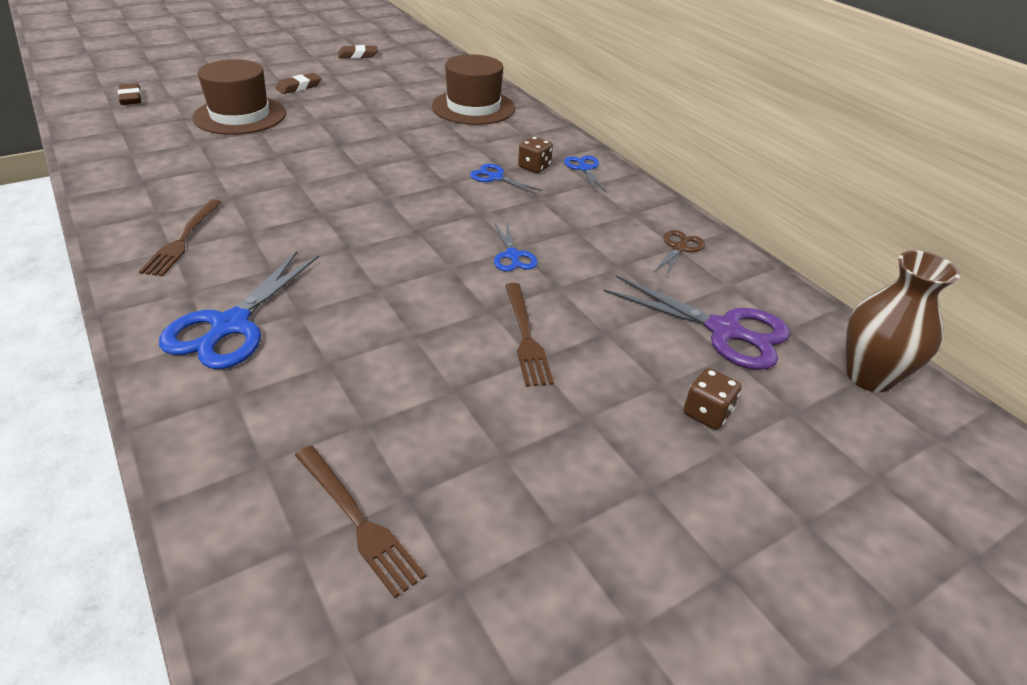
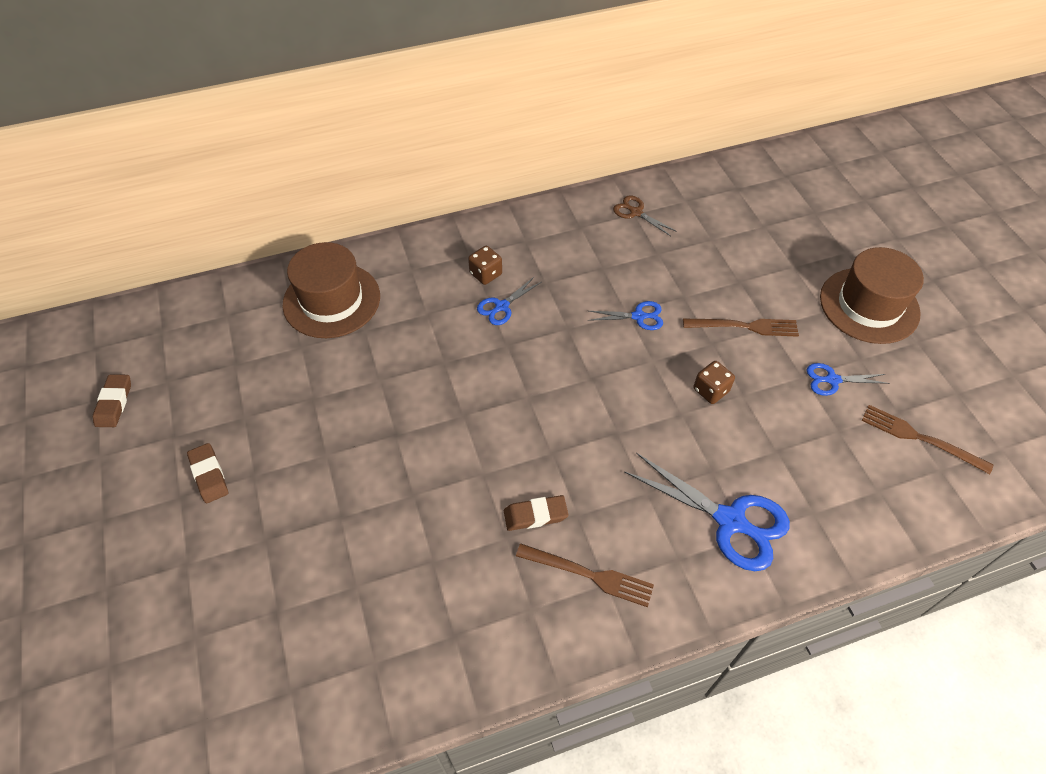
camera: 75 degrees left, 15 degrees up
(131, 98) = (176, 697): brown eraser -> brown eraser (535, 515)
(240, 115) = (286, 542): brown hat -> brown hat (869, 305)
(358, 521) = (920, 438): brown fork -> brown fork turned 120 degrees counterclockwise
(584, 168) = (496, 239): blue scissors -> blue scissors (832, 380)
(707, 413) = (818, 252): brown dice -> brown dice (710, 390)
(724, 330) = (738, 219): purple scissors -> none
(869, 376) = (783, 169): brown vase -> none

